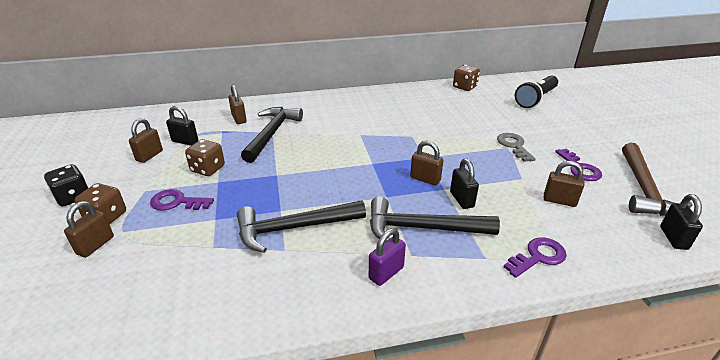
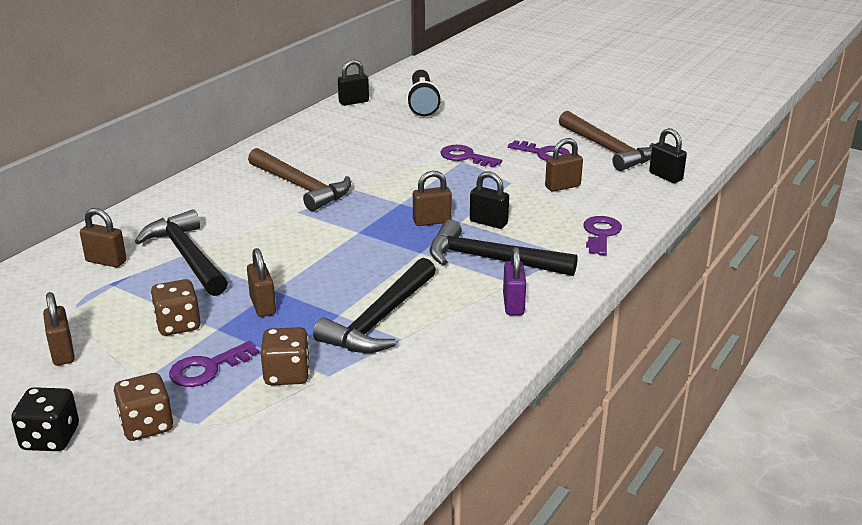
camera: 45 degrees left, 5 degrees down
(95, 245) = (193, 449): brown padlock -> brown padlock (263, 306)
(185, 141) = (81, 316): black padlock -> black padlock (354, 102)
(384, 121) = (301, 187): none -> brown hammer
(422, 228) = (491, 260): black hammer -> black hammer turned 60 degrees clockwise
(464, 87) = (331, 116): brown dice -> brown dice (287, 374)
(513, 146) = (465, 157): grey key -> purple key

